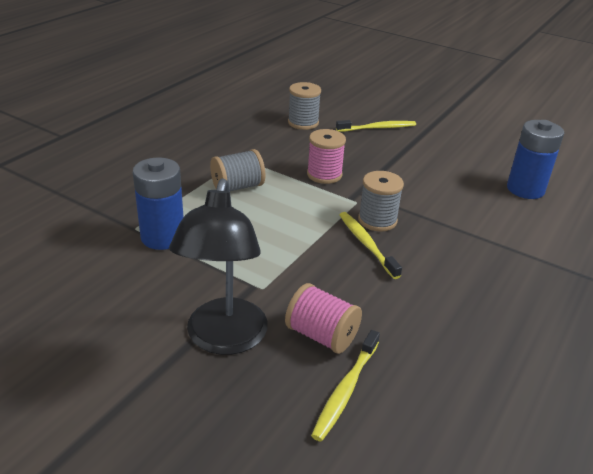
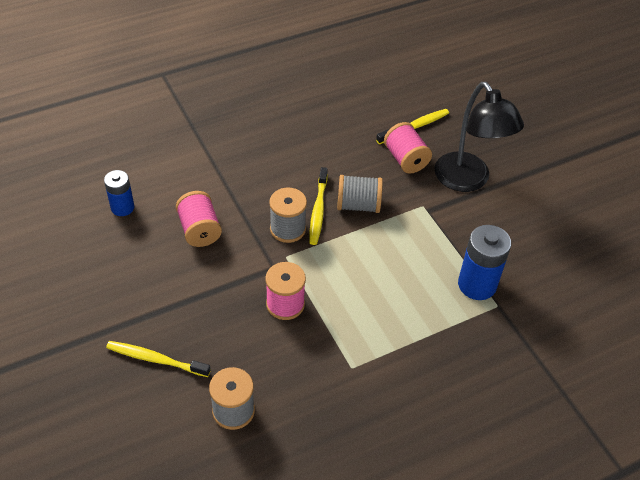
camera: 150 degrees left, 15 degrees up
(224, 339) = (467, 181): black lamp -> black lamp turned 120 degrees clockwise
(237, 187) = (381, 322): grey spool -> grey spool (358, 205)
(446, 195) = (200, 230): none -> pink spool
(525, 189) = (122, 207): blue battery -> blue battery, size x0.63

